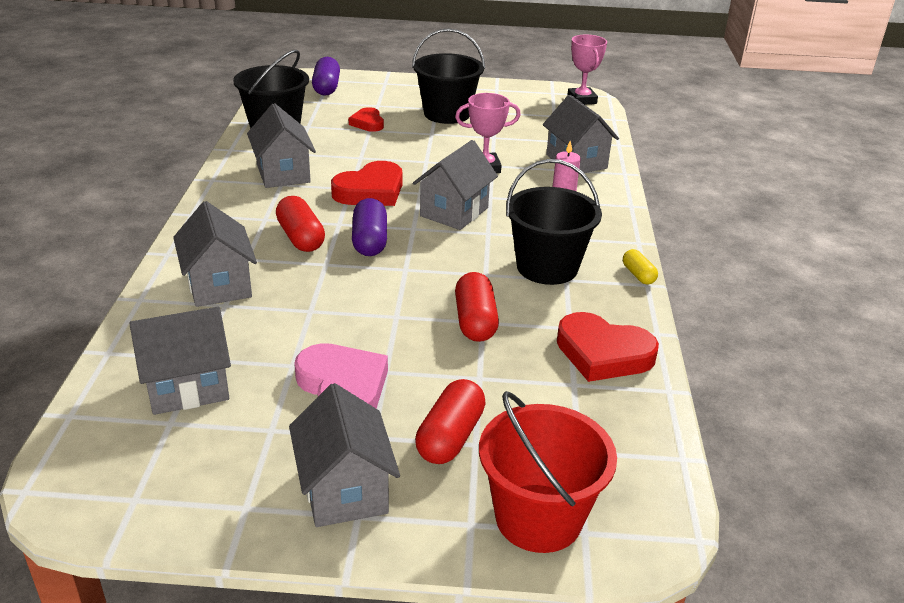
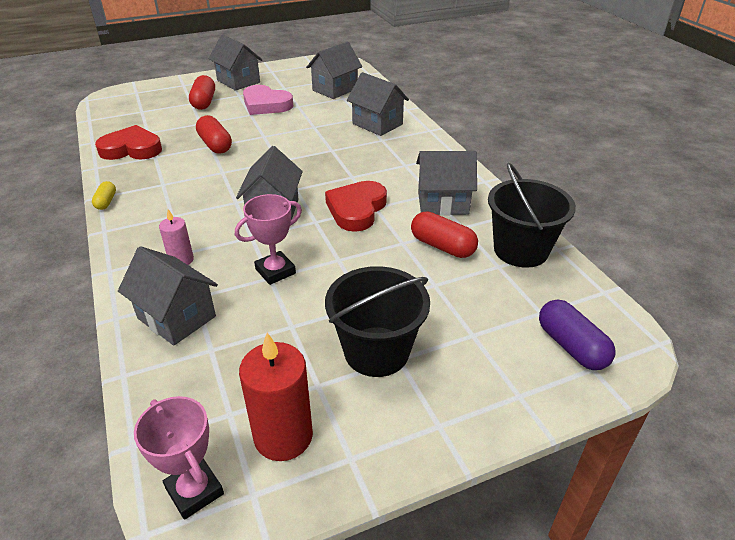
camera: 155 degrees right, 5 degrees up
(283, 173) = (443, 203): grey house -> grey house turned 45 degrees counterclockwise
(301, 237) = (365, 160): red capsule -> red capsule (442, 246)
(368, 123) = (447, 295): red heart -> none
(369, 241) = (318, 171): purple capsule -> none
(527, 102) = (283, 436): none -> red candle
(538, 518) = (156, 91): red bucket -> none
(547, 267) = (179, 188): black bucket -> none
(638, 275) = (106, 202): yellow capsule -> yellow capsule turned 45 degrees clockwise

